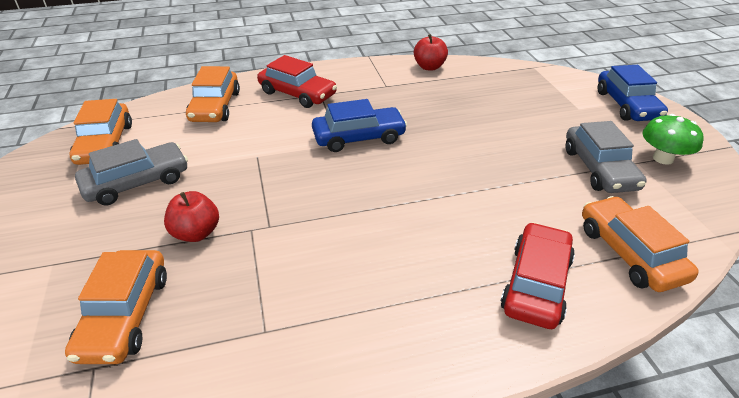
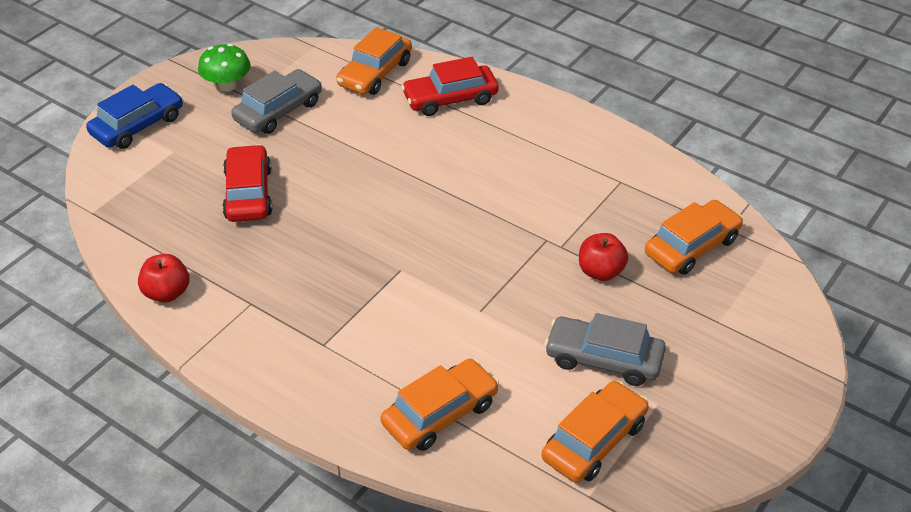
camera: 130 degrees left, 5 degrees up
(297, 94) = (342, 364): red car -> red car (248, 193)
(359, 137) = (377, 263): blue car -> none

